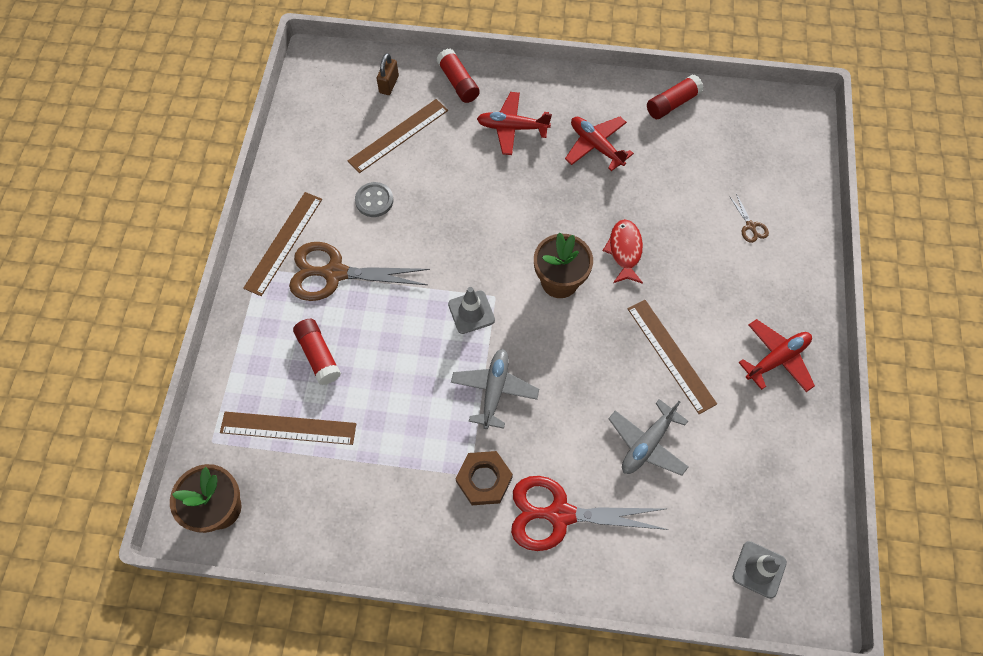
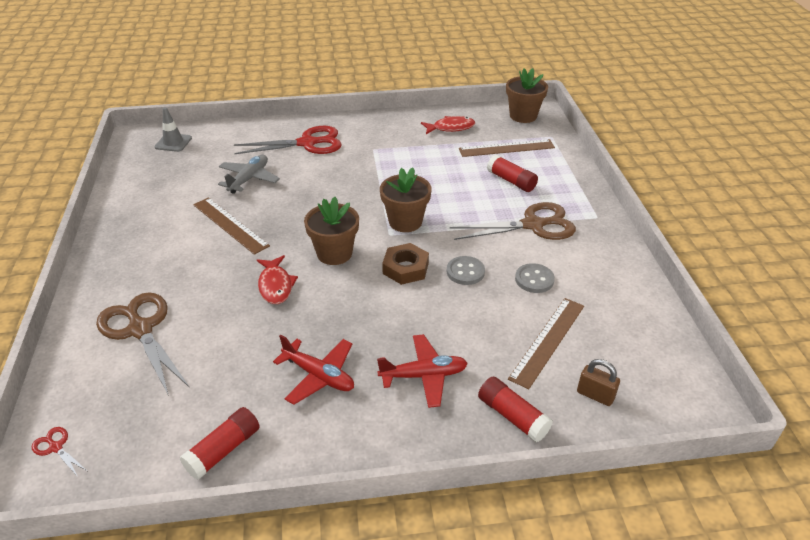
camera: 165 degrees right, 25 degrees down
(283, 243) = (591, 236): brown ruler -> none
(341, 502) = (451, 128): none -> red fish
(389, 84) = (595, 395): brown padlock -> brown padlock turned 60 degrees counterclockwise
(435, 225) = (465, 272): none -> grey button
(471, 312) = (405, 222): grey traffic cone -> brown flower pot
(484, 479) = (362, 148): brown nut -> brown nut (405, 268)
(494, 390) = (370, 185): grey plane -> none
(750, 226) = (141, 330): brown scissors -> brown scissors, size x2.36
(776, 359) = (137, 237): red plane -> none
(795, 131) = (56, 447): none -> red scissors

